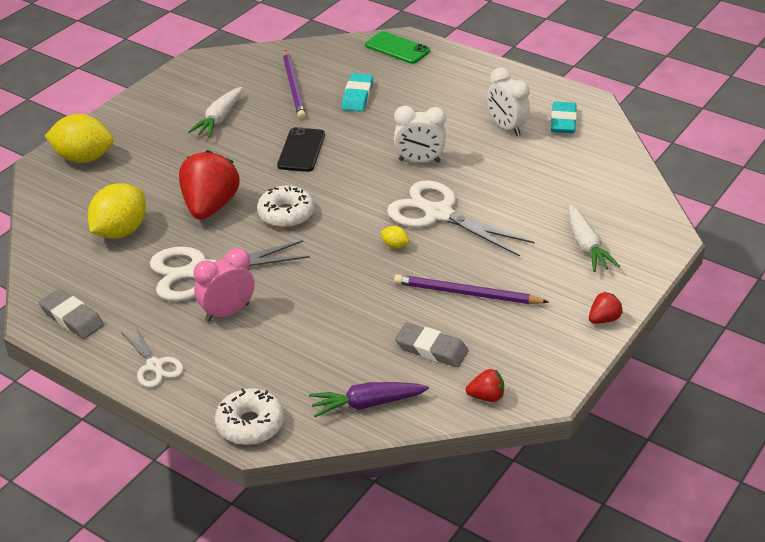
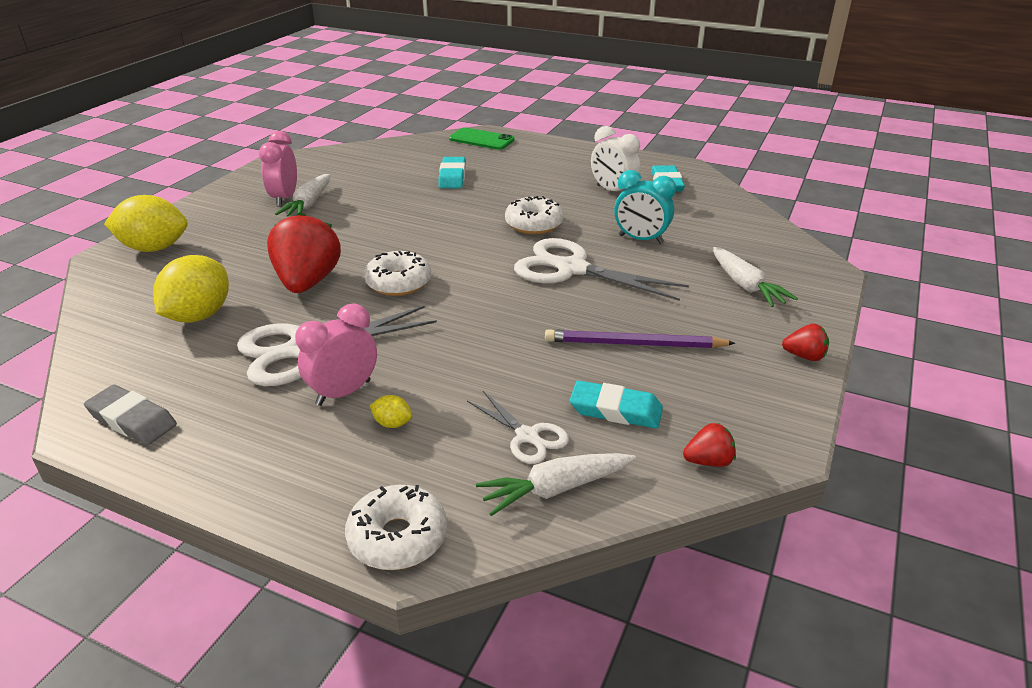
camera: 10 degrees left, 5 degrees down
(154, 366) = (250, 470): white scissors -> white scissors (527, 436)
(198, 110) = (284, 198): none -> pink clock
(294, 87) = (384, 174): purple pencil -> none
(301, 150) = (404, 224): black phone -> none
(367, 404) = (555, 489): purple carrot -> white carrot
(395, 246) = (533, 303): yellow lemon -> yellow lemon (392, 423)
(419, 161) = (534, 224): white clock -> white donut
(431, 349) = (615, 410): grey eraser -> turquoise eraser
(512, 187) = (640, 239): none -> turquoise clock
(603, 319) = (804, 356): red strawberry -> red strawberry turned 60 degrees clockwise

